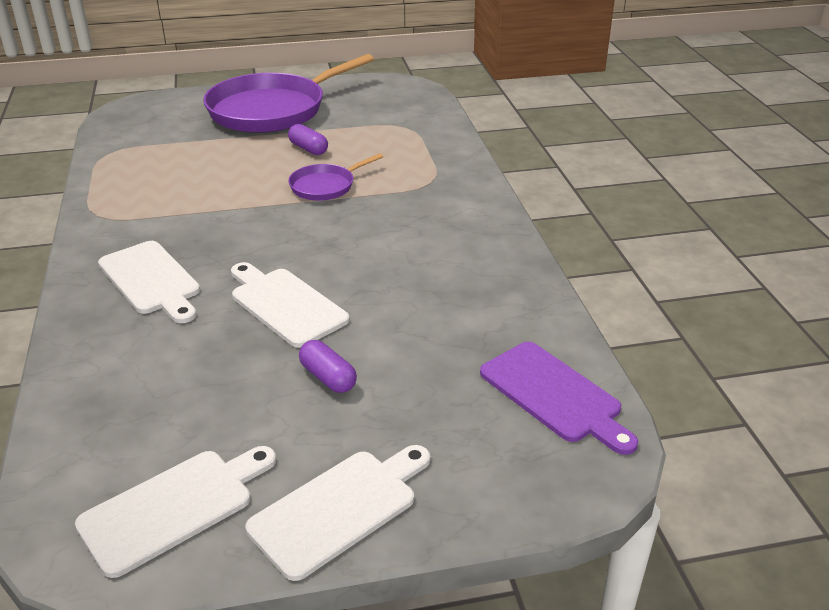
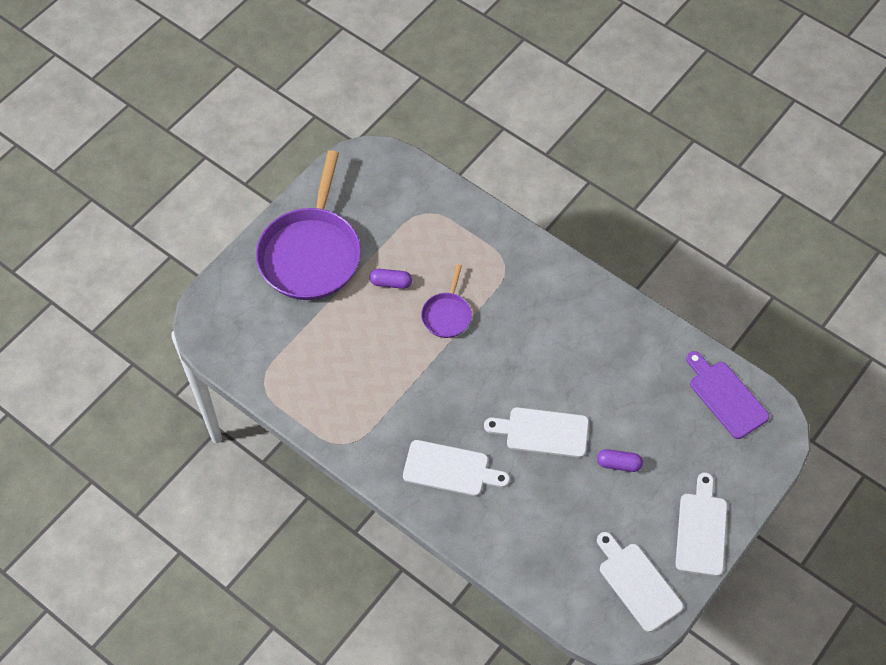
camera: 40 degrees left, 25 degrees up
(174, 507) = (637, 583): white cutting board -> white cutting board turned 45 degrees counterclockwise
(554, 395) = (726, 396): purple cutting board -> purple cutting board turned 135 degrees counterclockwise

